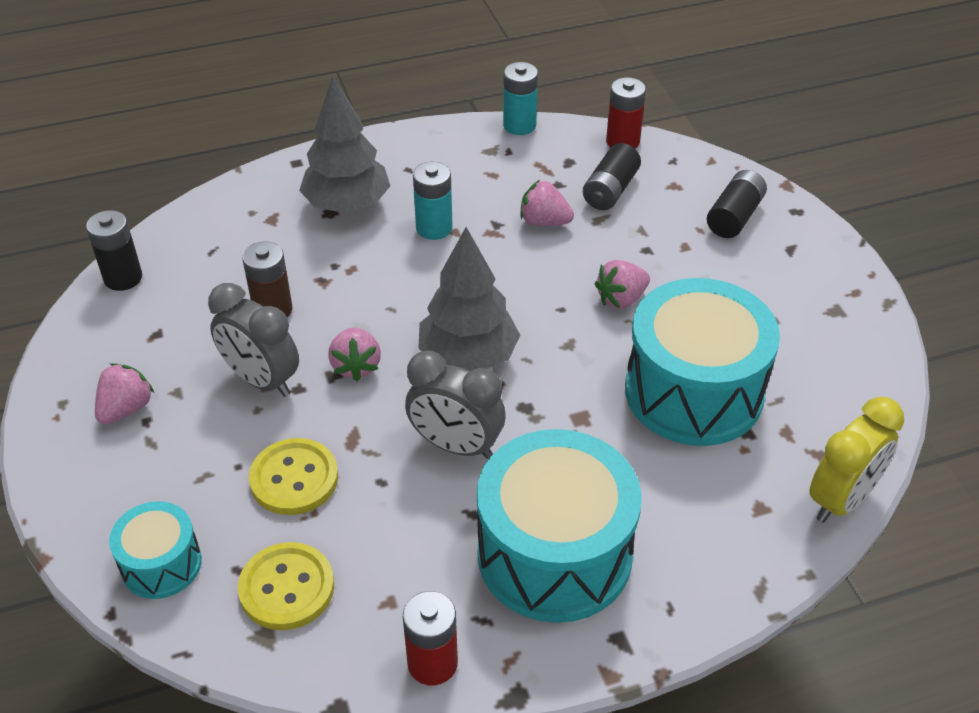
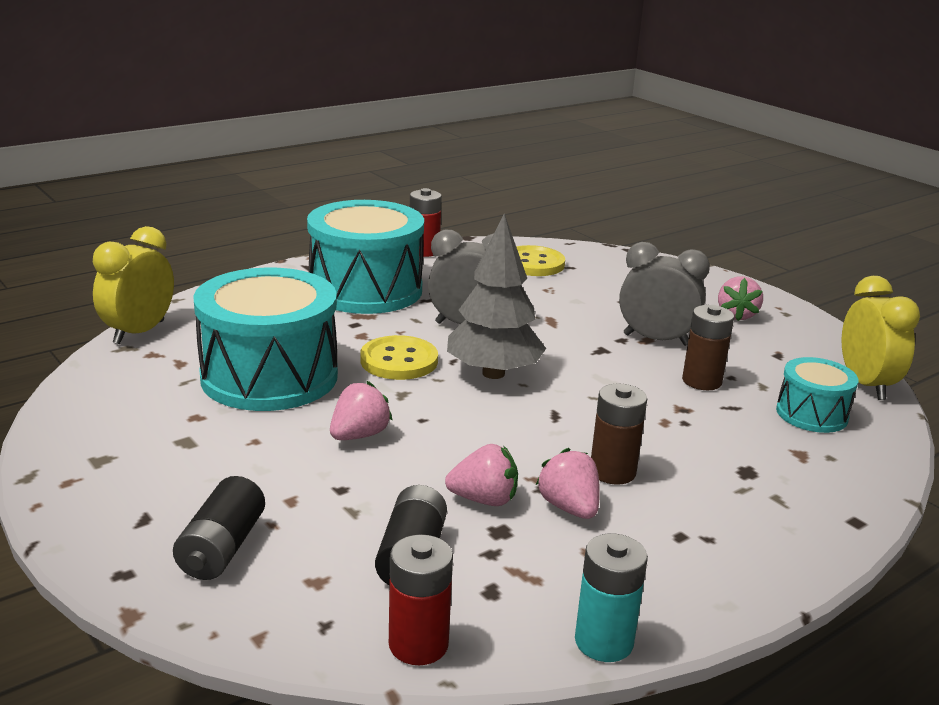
camera: 160 degrees right, 20 degrees down
(123, 278) = (865, 385): black battery -> yellow clock
(161, 564) = (619, 264): turquoise drum -> turquoise drum (811, 414)
(294, 479) = (574, 299): yellow button -> yellow button (399, 361)
(347, 205) = (736, 480): grey tree -> none
(356, 366) = (587, 356): pink strawberry -> pink strawberry (569, 507)
(434, 228) = (612, 472): turquoise battery -> brown battery

